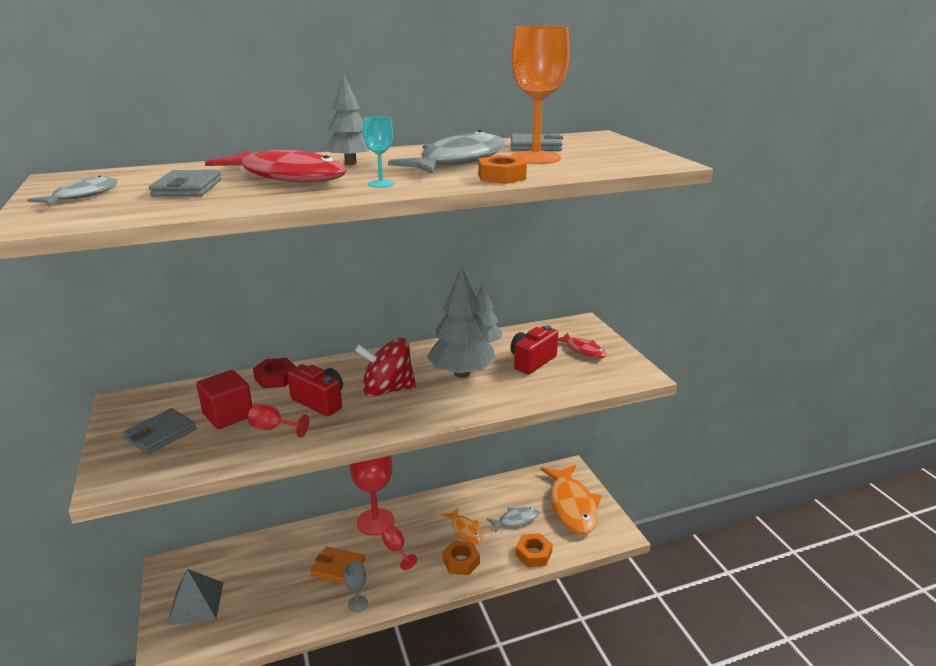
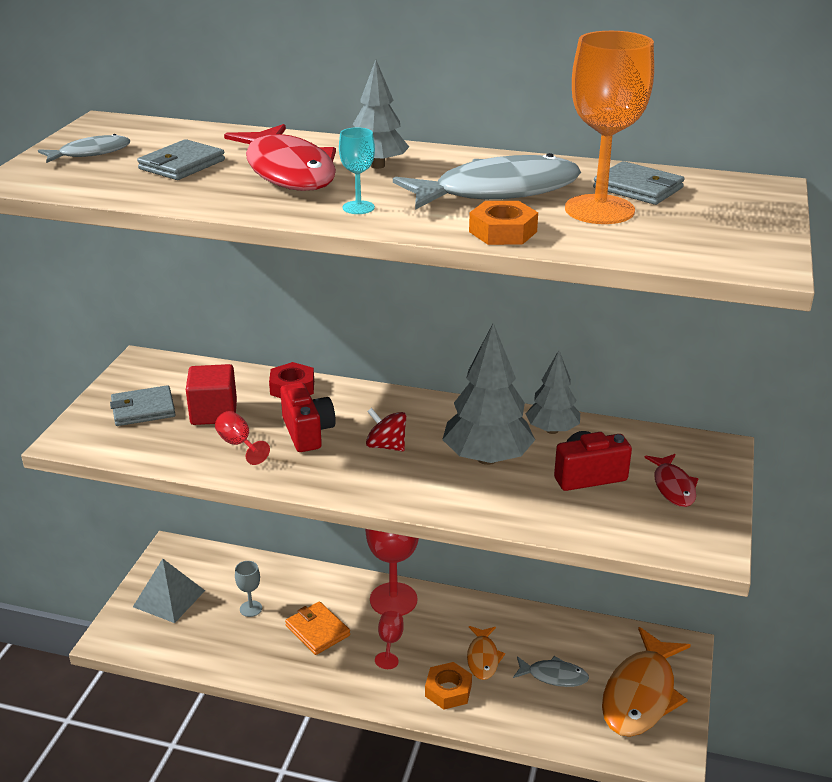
camera: 35 degrees right, 5 degrees up
(358, 604) = (307, 678): grey goblet -> grey goblet (251, 609)
(387, 390) = (386, 446): red spinning top -> red spinning top, size x0.59
(533, 554) = (539, 726): orange nut -> none

